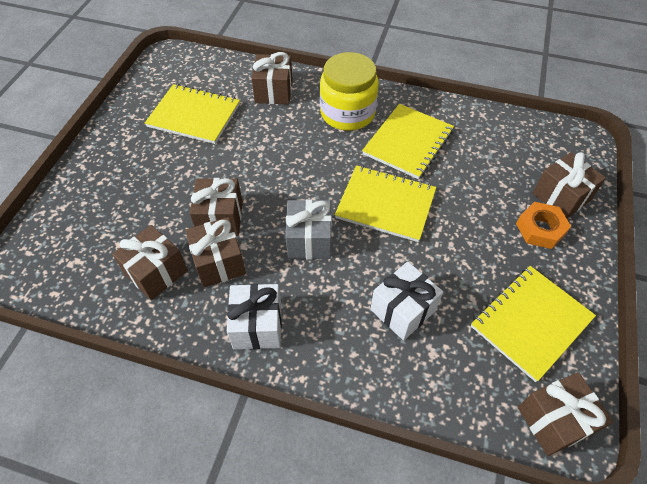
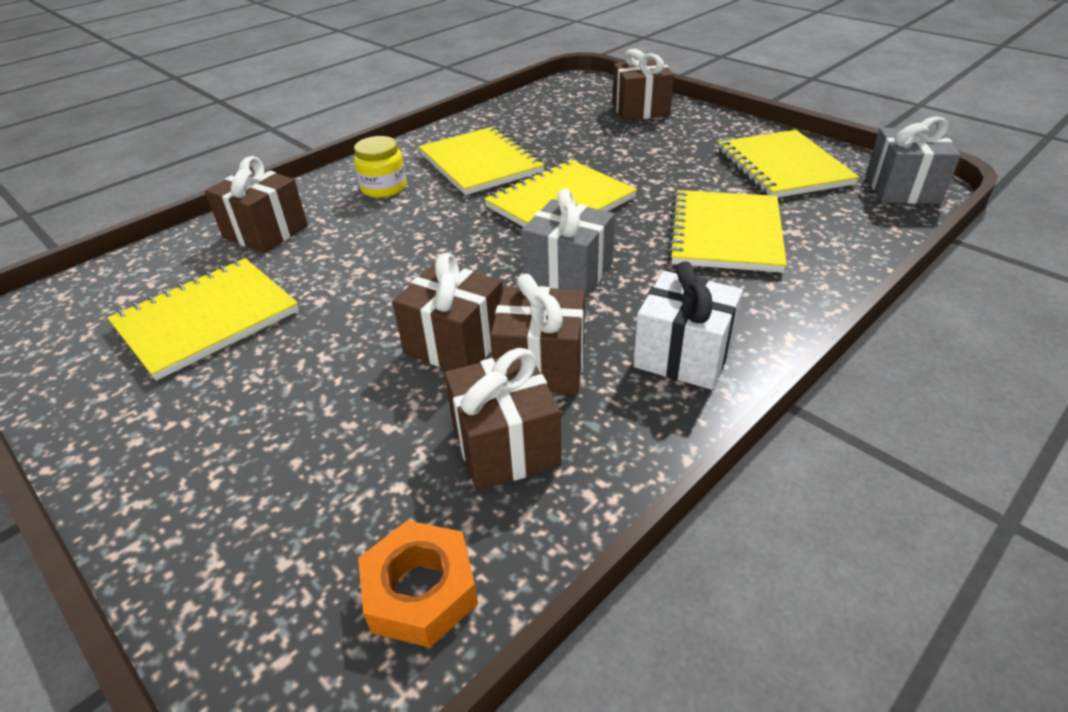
camera: 60 degrees left, 15 degrees down
(347, 113) = (384, 188): yellow jar -> yellow jar, size x0.56
(403, 310) = (725, 233): white gift -> yellow notebook
(540, 229) = (671, 130): orange nut -> orange nut (421, 591)
(554, 420) = (902, 189): brown gift -> grey gift

